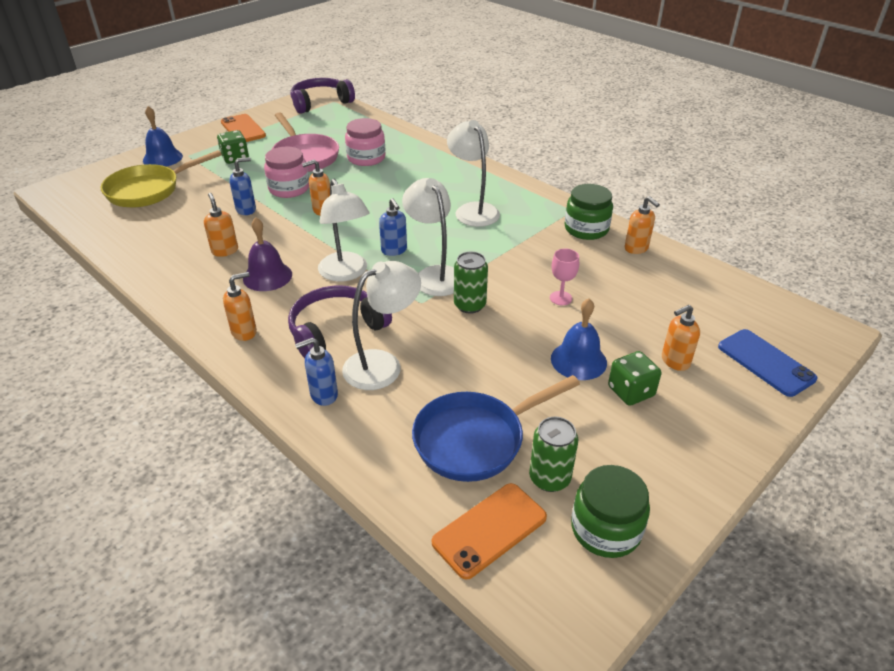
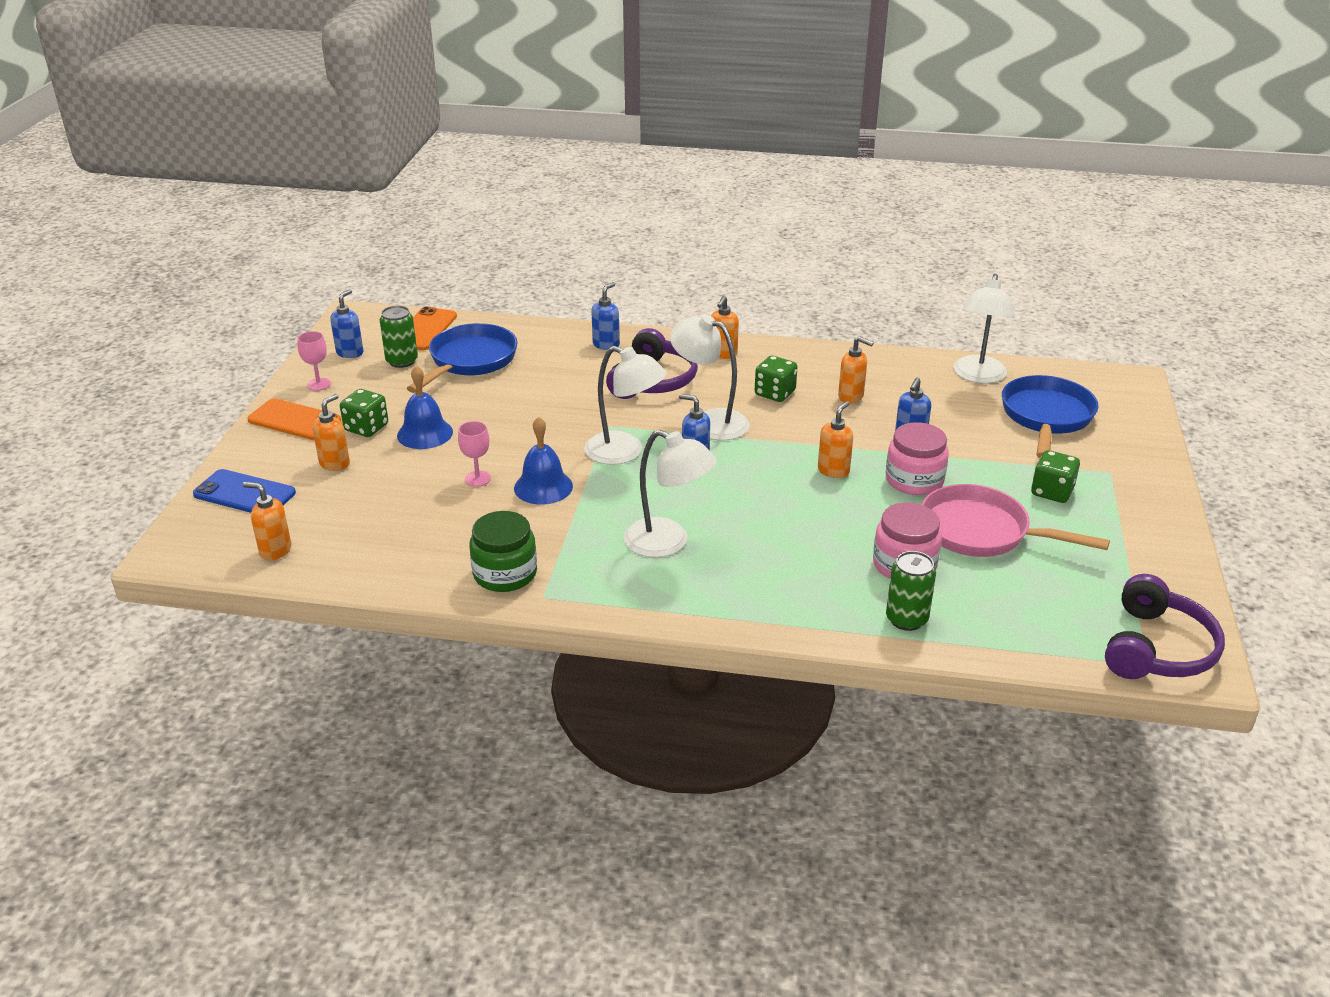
camera: 145 degrees right, 5 degrees down
(148, 190) = (1046, 417): yellow pan -> blue pan
(162, 158) = (1125, 456): blue bell -> blue bell (543, 487)
(243, 129) = (1142, 540): orange phone -> orange phone (294, 420)
(267, 276) = (775, 393): purple bell -> green dice
(383, 364) = (586, 374): white lamp -> white lamp (978, 376)
(470, 305) = (561, 439): green can -> green can (906, 619)
(605, 529) = (350, 353): green jar -> blue soap dispenser
(636, 248) = (426, 570): orange soap dispenser -> orange soap dispenser (275, 550)
(663, 484) = (318, 384): none -> pink goblet

